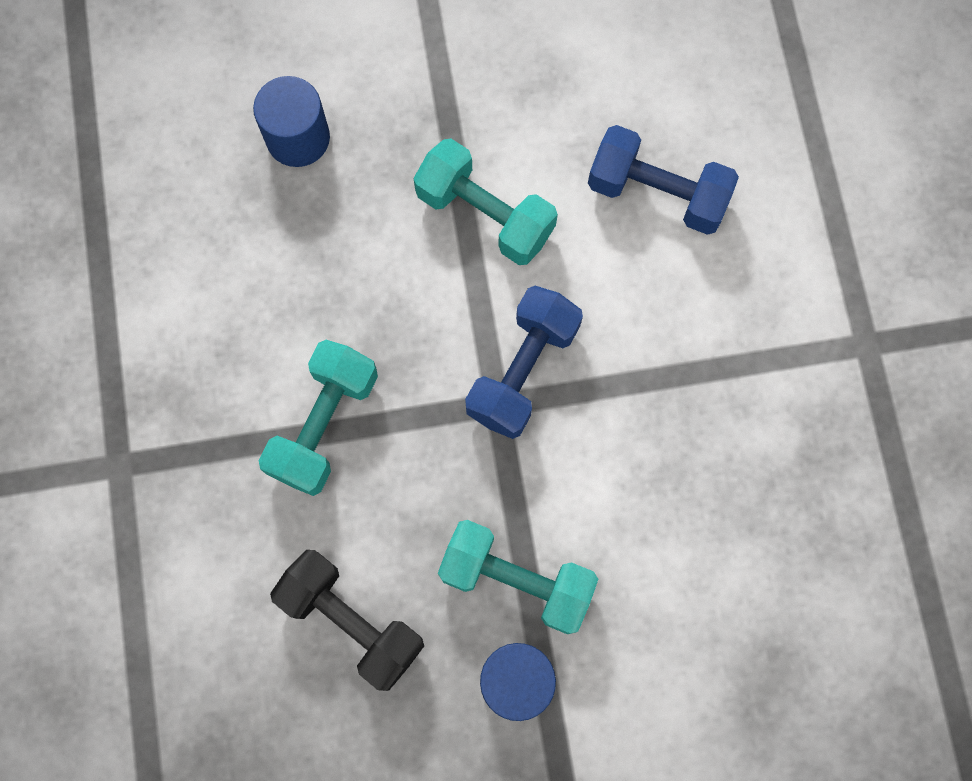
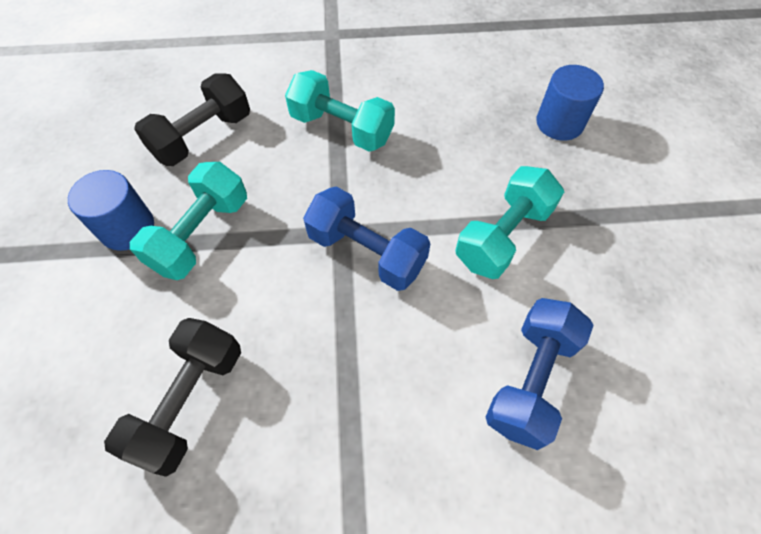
camera: 95 degrees right, 15 degrees down
(725, 537) = (190, 401): none -> black dumbbell

